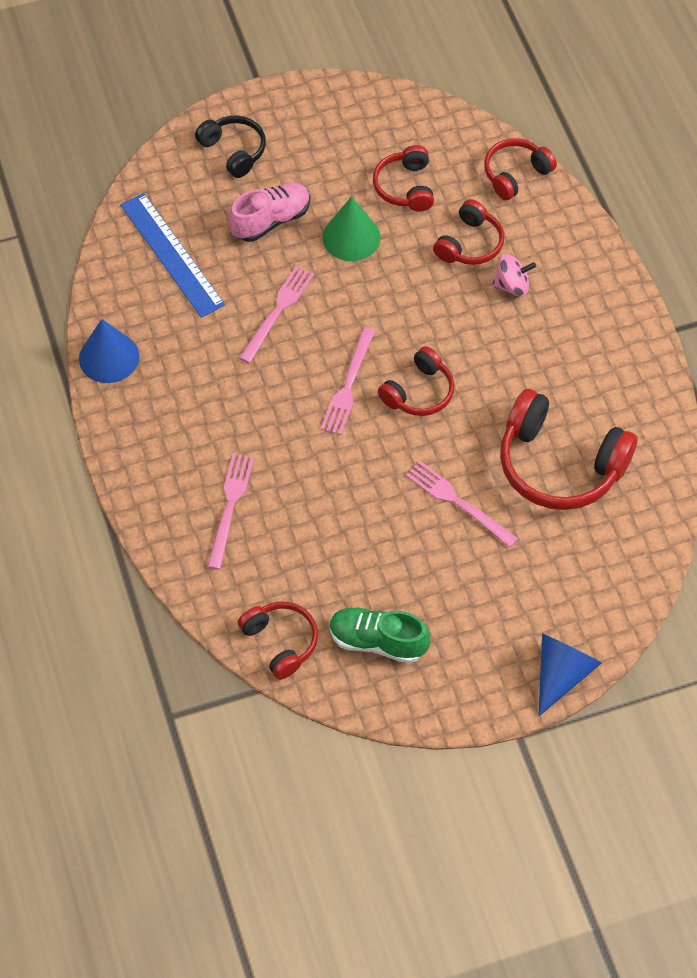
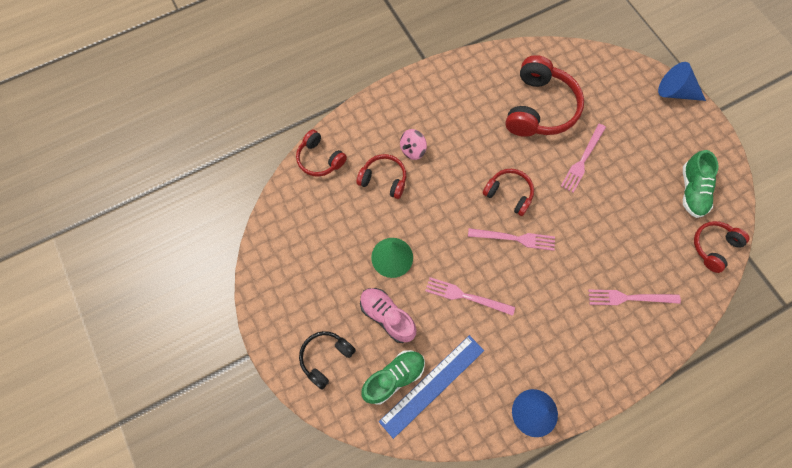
camera: 100 degrees left, 10 degrees up
(191, 216) = (394, 377): none -> green shoe
(405, 187) = (341, 228): red headphones -> none
(512, 285) = (413, 150): pink spinning top -> pink spinning top turned 120 degrees counterclockwise

